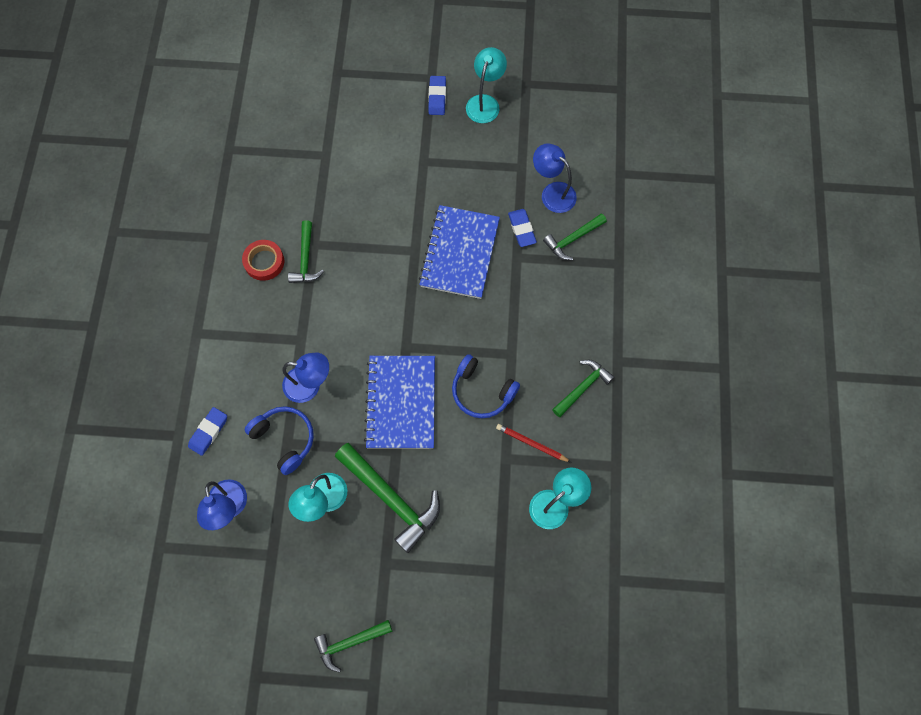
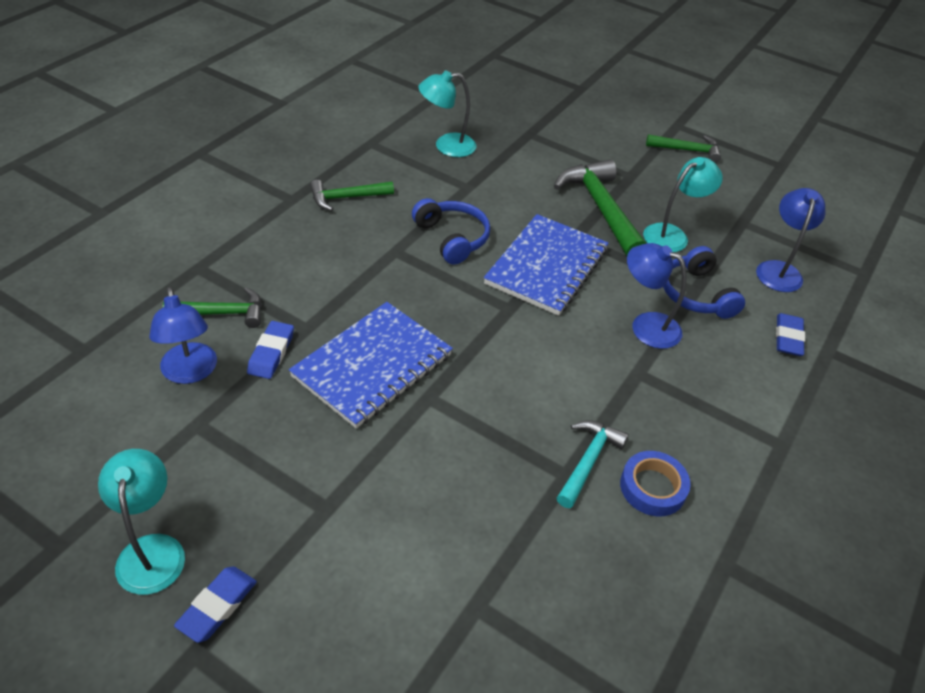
camera: 155 degrees left, 25 degrees down
(208, 432) = (788, 338): blue eraser -> blue eraser turned 45 degrees counterclockwise
(264, 262) = (652, 487): red tape -> blue tape
(305, 259) = (588, 461): green hammer -> turquoise hammer
(485, 102) = (151, 550): turquoise lamp -> turquoise lamp turned 120 degrees clockwise
(531, 443) = (434, 185): red pencil -> none

